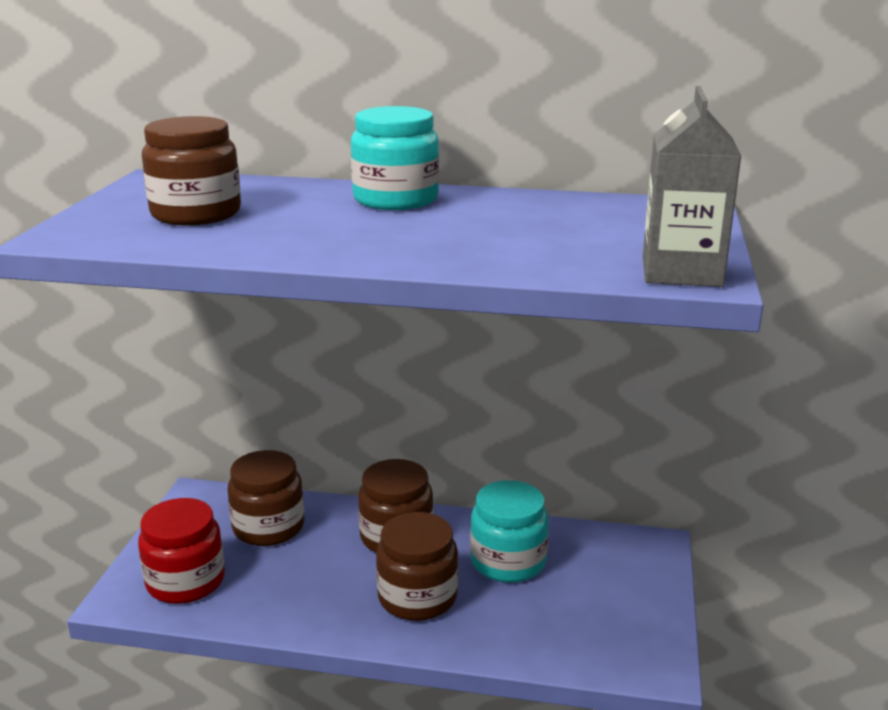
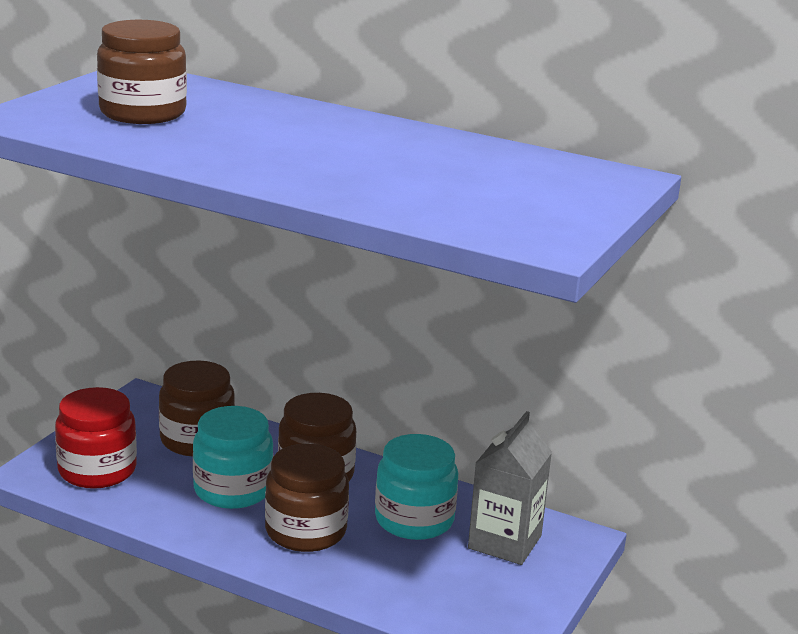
camera: 15 degrees right, 0 degrees up
(396, 199) = (337, 126): turquoise jar -> turquoise jar (232, 489)
(681, 272) = (534, 235): grey carton -> grey carton (504, 542)

